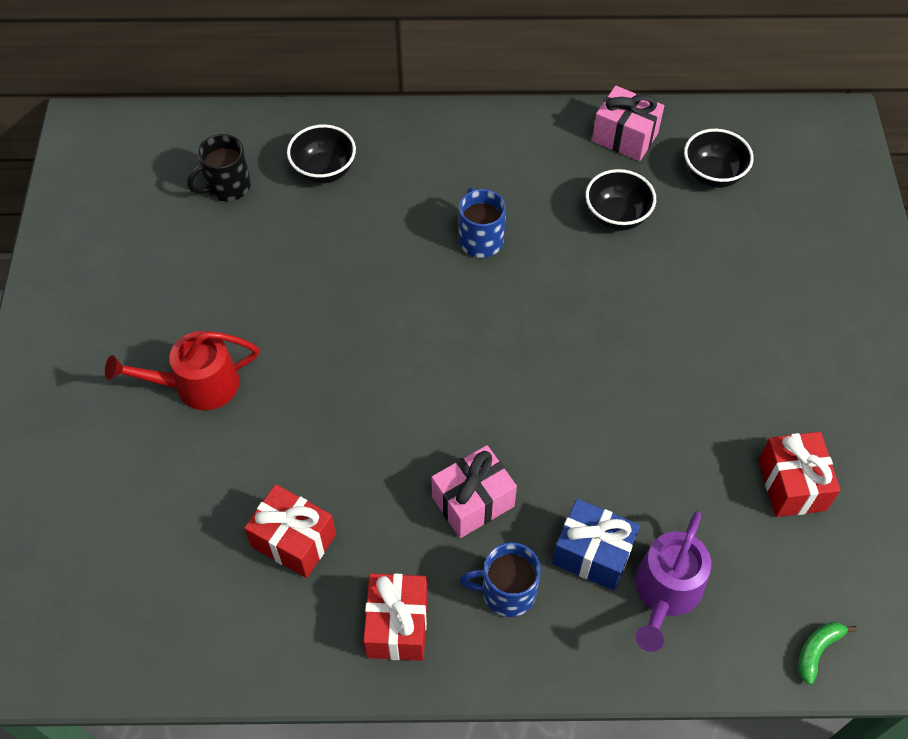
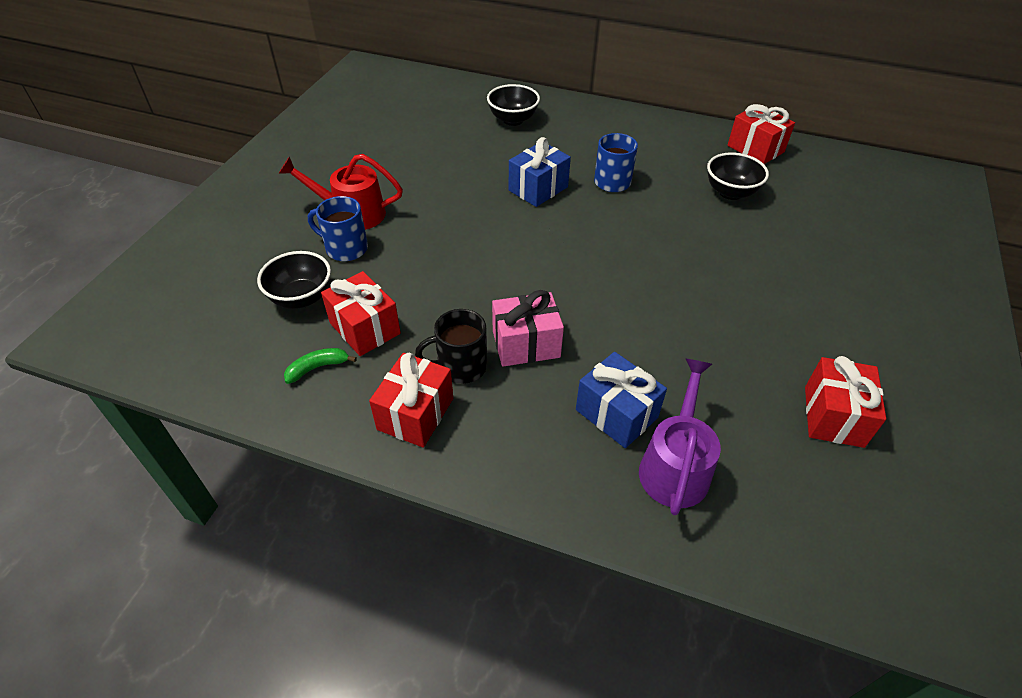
camera: 20 degrees right, 10 degrees down
(227, 187) = (440, 114): black mug -> black mug (460, 366)
(400, 277) = (538, 189): none -> blue gift
(506, 592) = (524, 418): blue mug -> blue mug (345, 248)
(625, 137) = (755, 149): pink gift -> red gift
(665, 592) = (675, 466): purple watering can -> purple watering can turned 150 degrees clockwise
(712, 175) = (823, 186): black bowl -> black bowl (301, 298)
(817, 650) = (821, 569): green banana -> green banana (317, 368)

